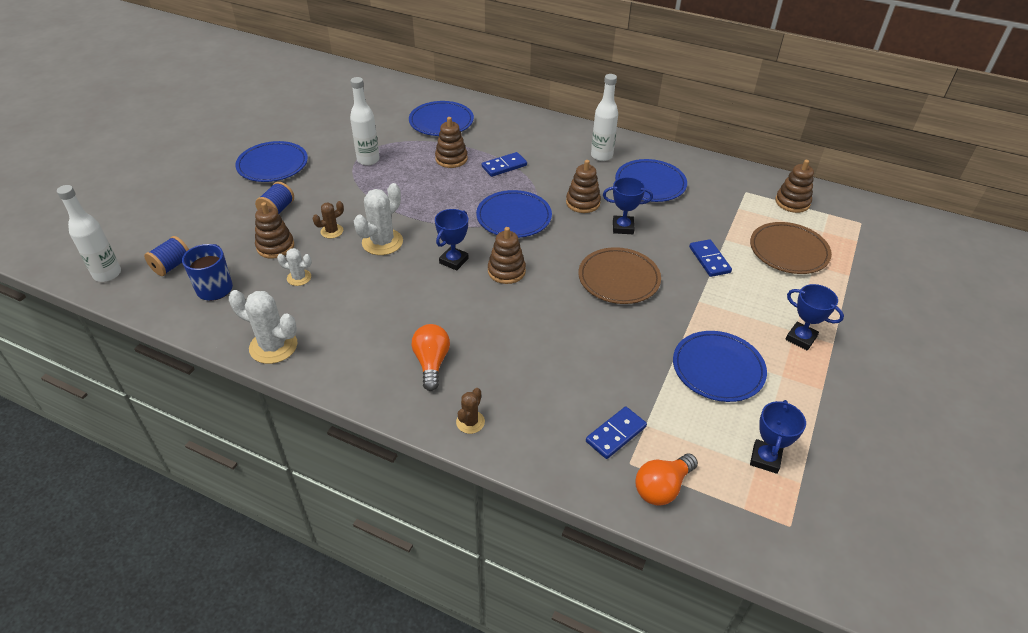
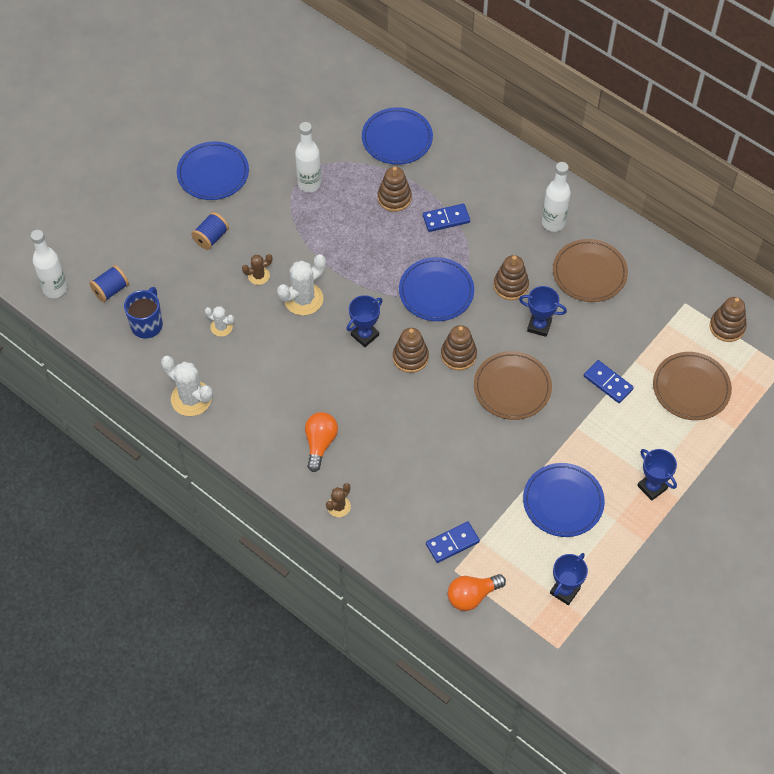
camera: 15 degrees right, 15 degrees up
(275, 246) = (204, 285): brown stacking toy -> brown stacking toy (458, 355)
(650, 184) = (589, 273): blue plate -> brown plate
(709, 260) = (608, 383): blue domino -> blue domino turned 45 degrees counterclockwise

